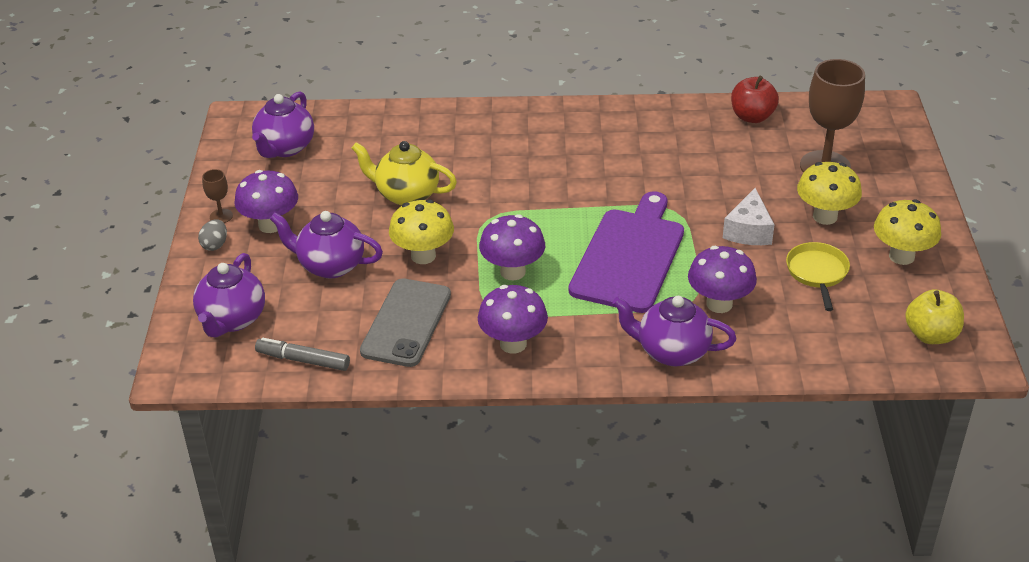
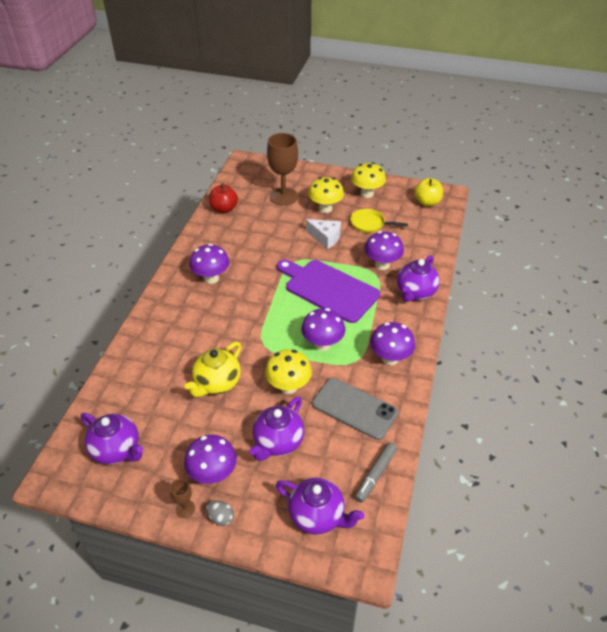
camera: 75 degrees left, 5 degrees up
(593, 143) = (211, 278): none -> purple mushroom

